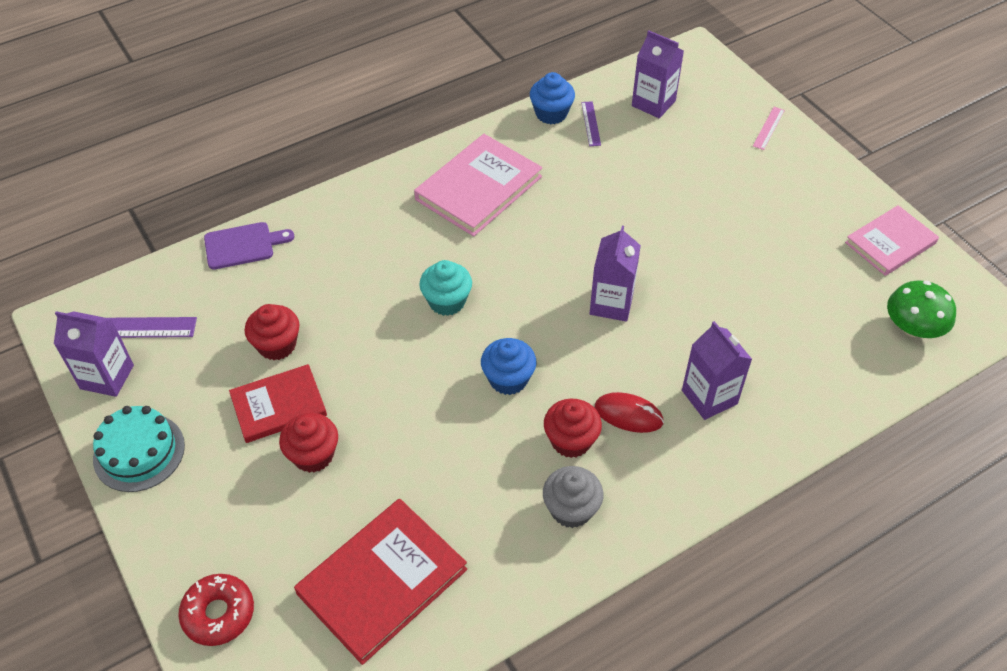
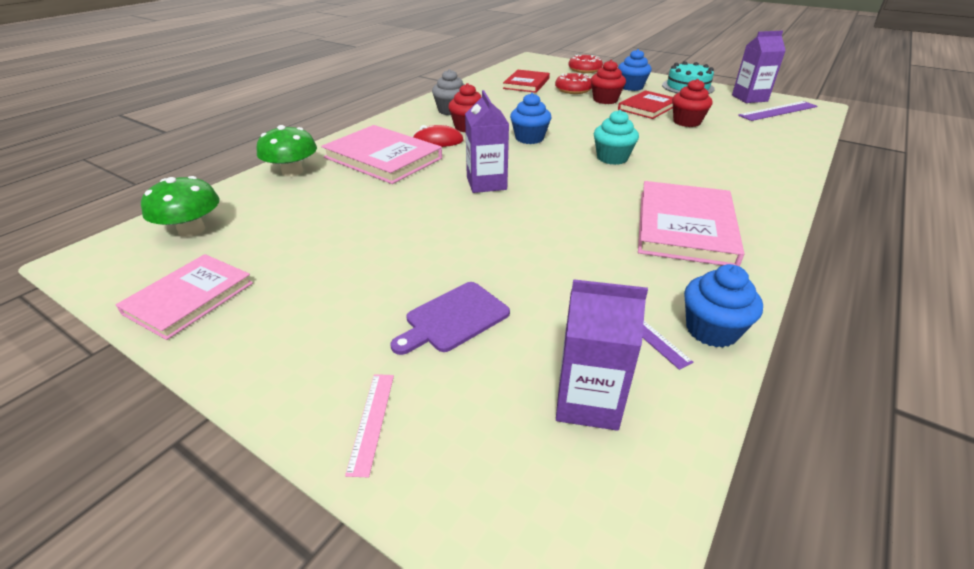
camera: 155 degrees right, 15 degrees down
(224, 489) = (631, 87): none -> blue cupcake
(243, 245) = (793, 150): purple cutting board -> purple cutting board (453, 318)
(326, 517) = (573, 90): none -> red donut
(382, 581) = (526, 83): red book -> red book, size x0.67
(709, 397) = (383, 158): purple carton -> pink book
(822, 403) = (292, 171): none -> green mushroom

